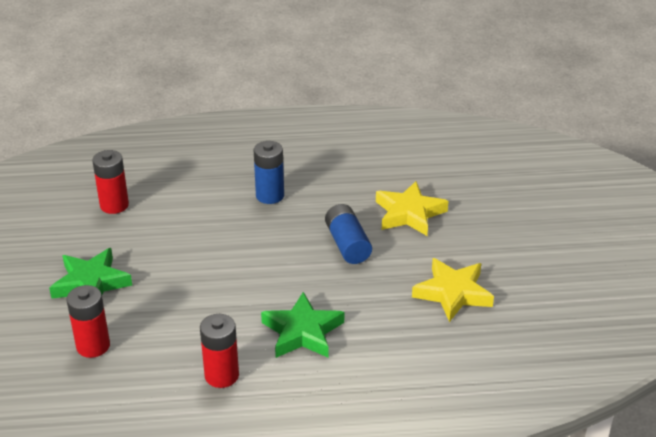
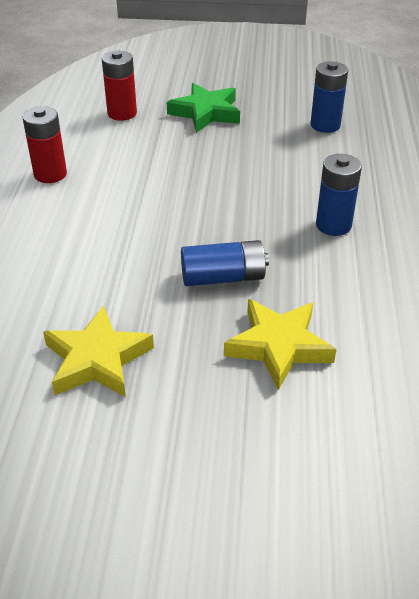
camera: 100 degrees right, 5 degrees up
(114, 205) = (325, 125): red battery -> blue battery
(302, 332) = (84, 227): green star -> none

